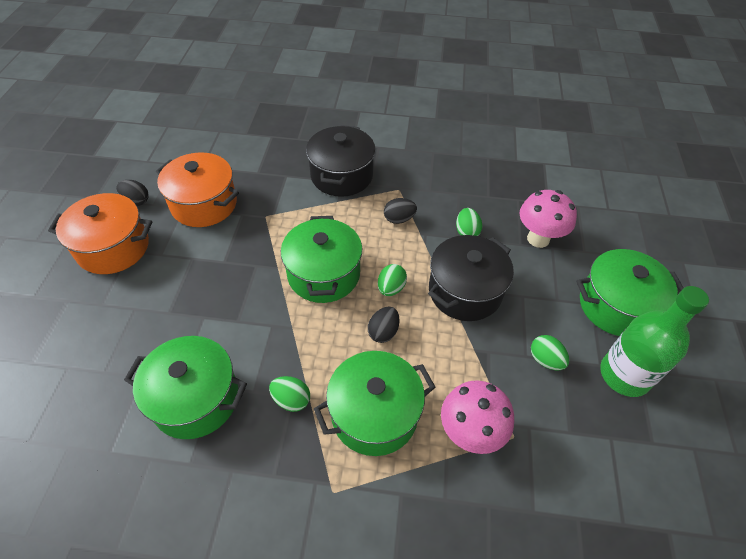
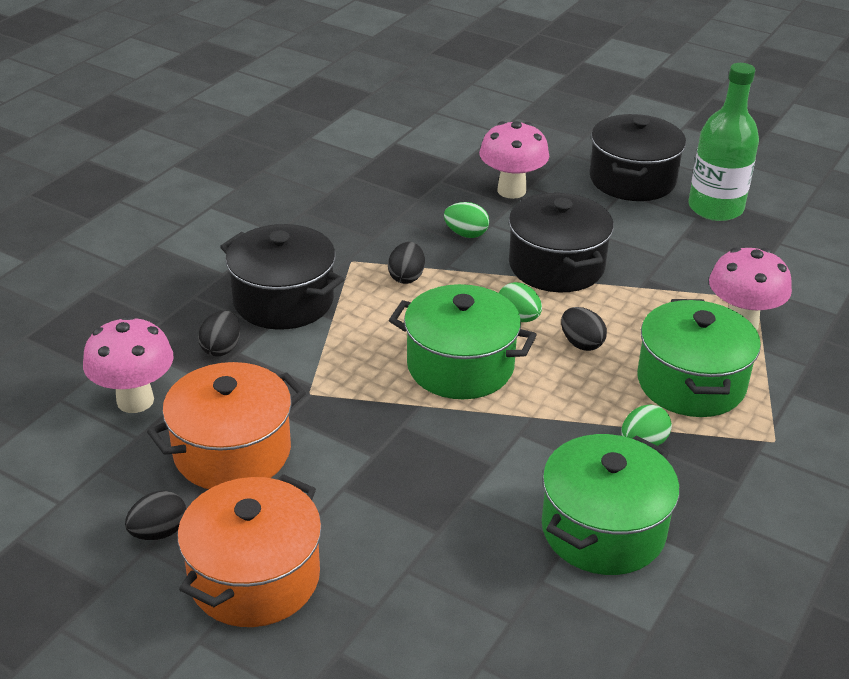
camera: 65 degrees left, 15 degrees down
(229, 155) = (135, 400): none -> pink mushroom
(286, 168) = (221, 348): none -> black egg
(545, 360) = (676, 246): green egg -> none
(616, 306) = (632, 180): green pot -> black pot

